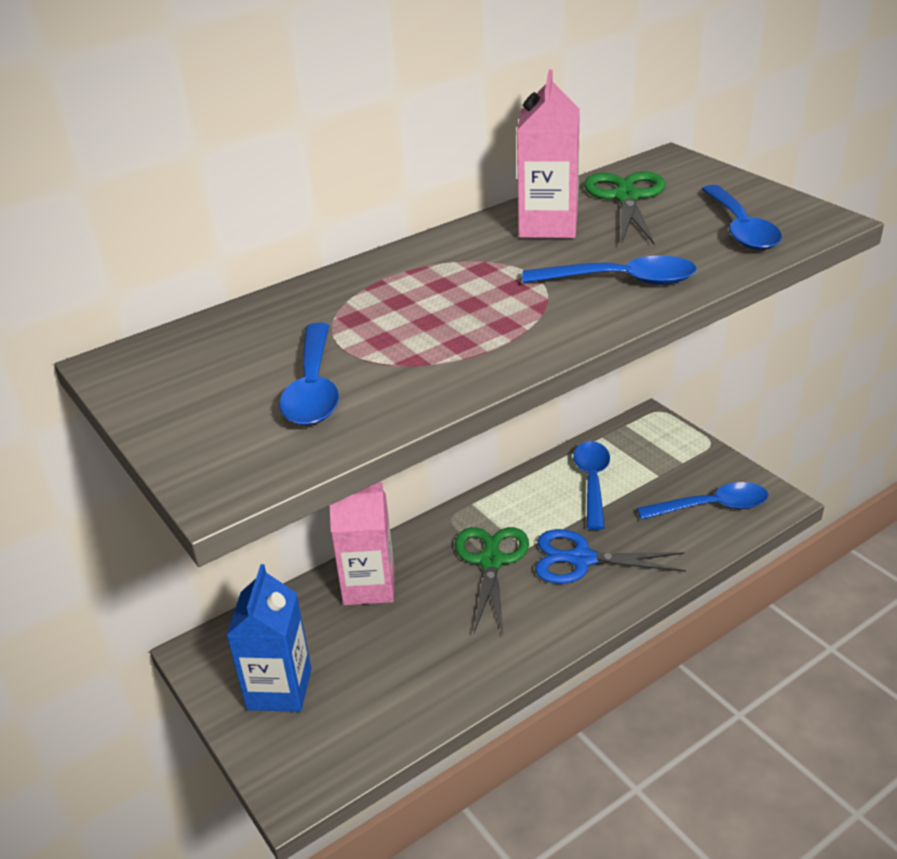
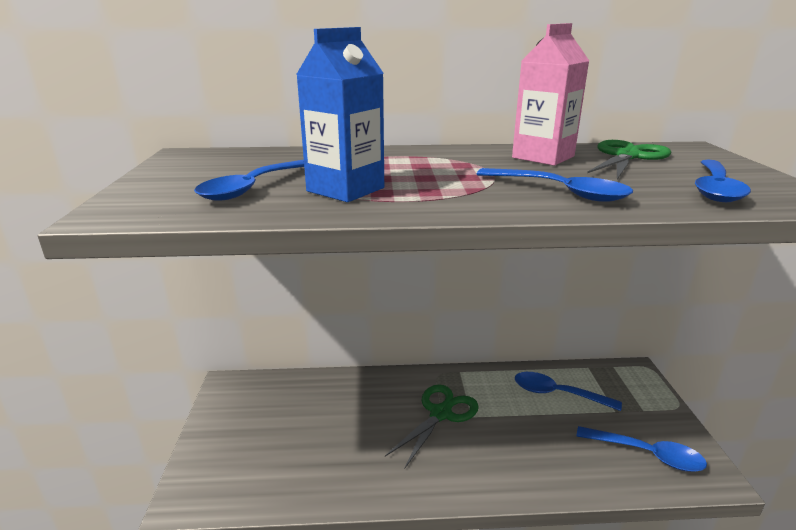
camera: 30 degrees right, 10 degrees down
(279, 689) = (243, 428): blue carton -> blue carton (345, 189)
(369, 586) = (351, 392): pink carton -> none
(582, 559) = (507, 443): blue scissors -> none
(592, 482) = (557, 394): blue spoon -> blue spoon turned 105 degrees counterclockwise

